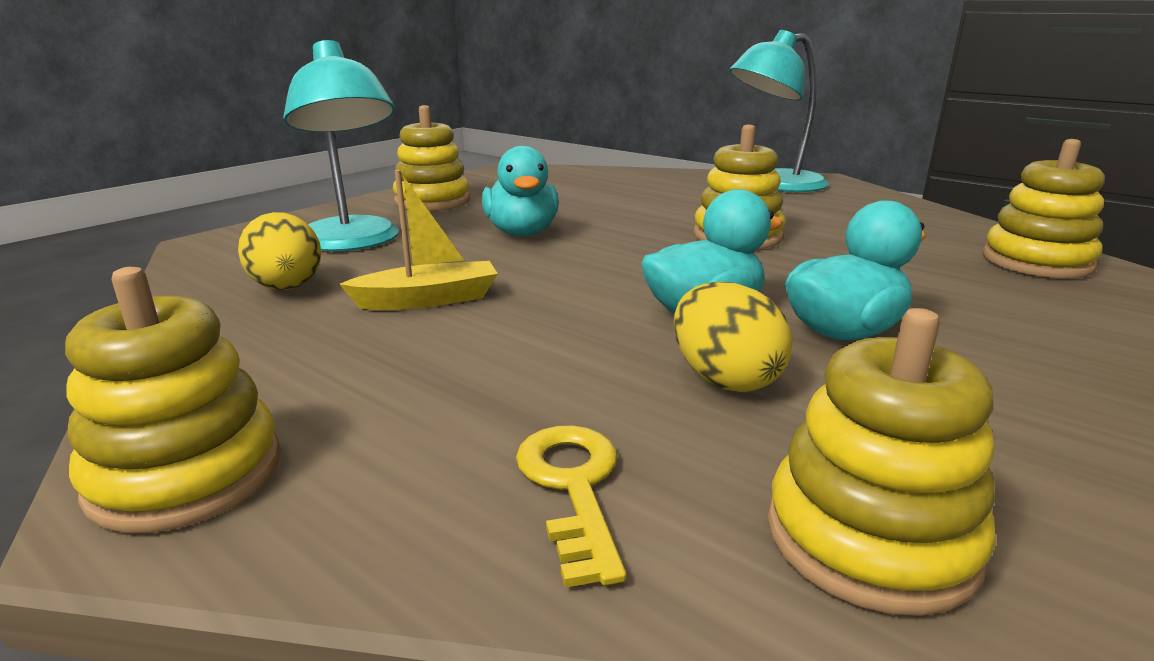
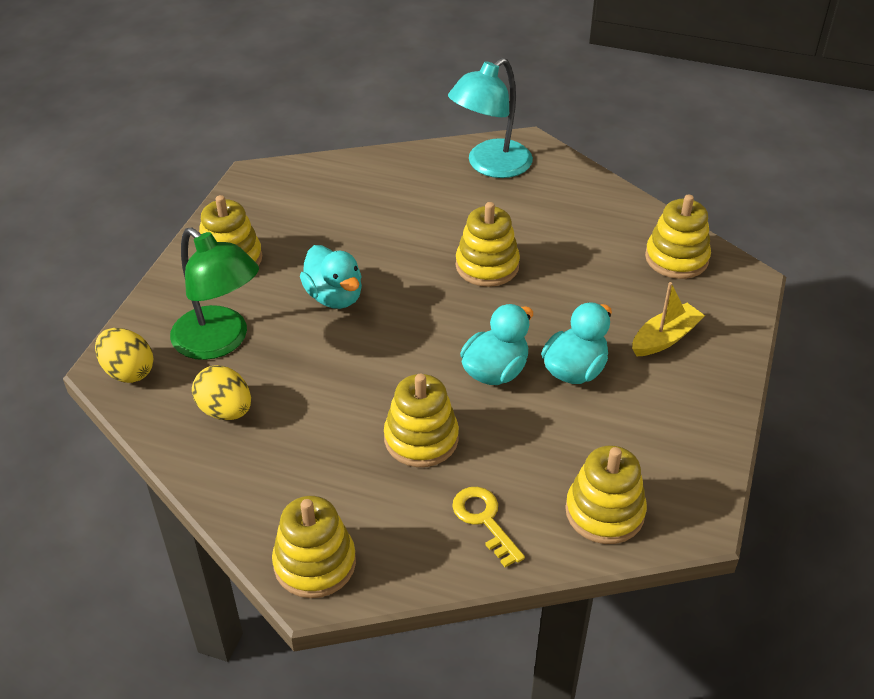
camera: 20 degrees left, 20 degrees up
(353, 242) = (220, 342): turquoise lamp -> green lamp
(428, 300) = (326, 399): yellow boat -> yellow boat (665, 338)
(533, 358) = (421, 439): none -> yellow stacking toy
(724, 379) = (524, 430): yellow egg -> yellow egg (128, 371)

